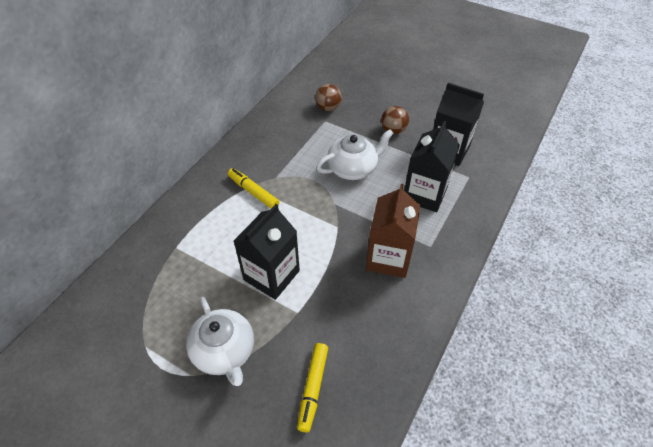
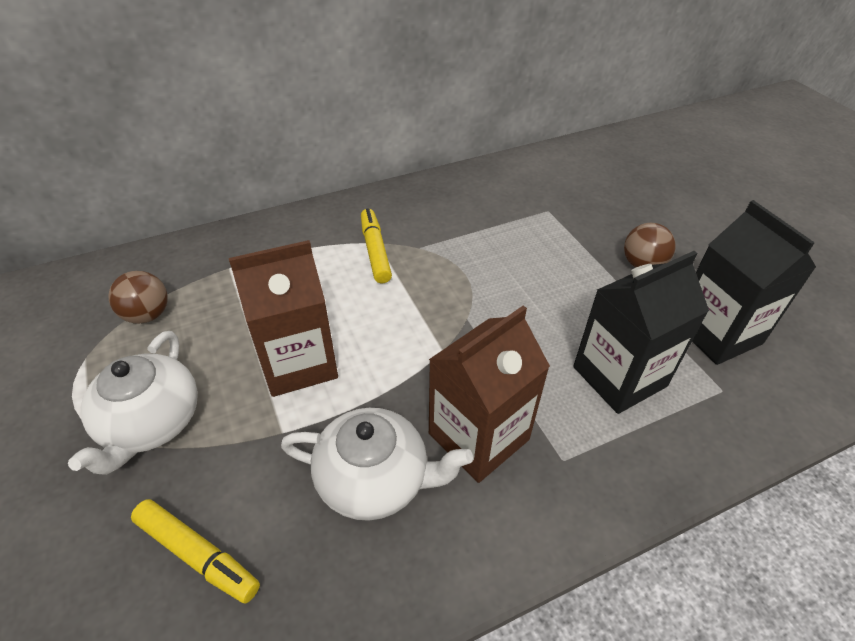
camera: 35 degrees right, 5 degrees down
(271, 275) = (298, 363): black carton -> brown carton
(313, 388) = (197, 555): yellow marker -> yellow marker turned 105 degrees counterclockwise
(328, 108) = (566, 197): brown ball -> brown ball (148, 315)
(353, 168) = (535, 286): white teapot -> white teapot (375, 479)

